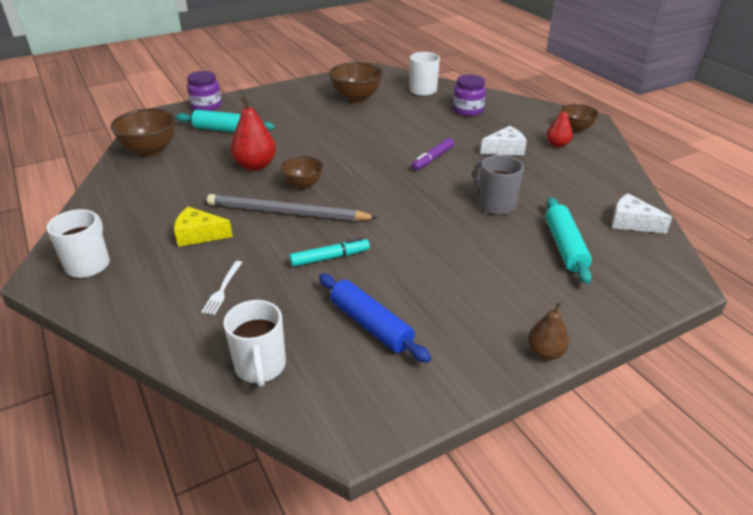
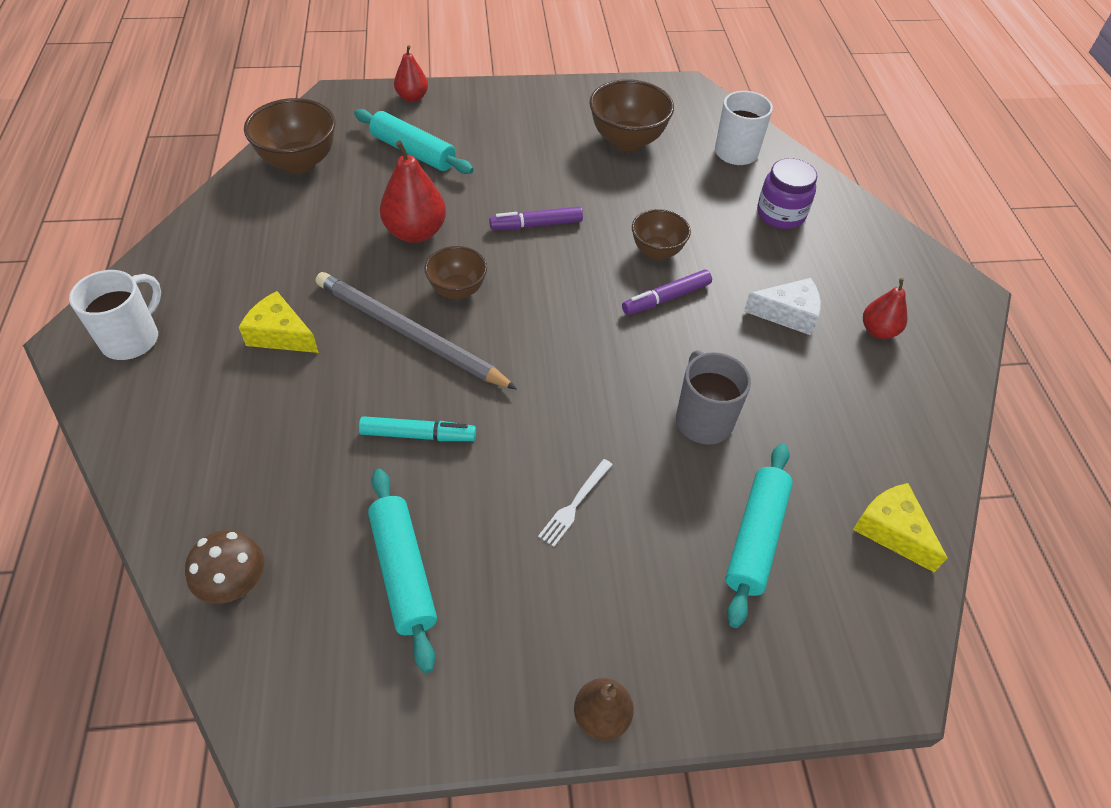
camera: 20 degrees right, 15 degrees up
(206, 106) = (412, 97): purple jar -> red pear
(222, 289) = (260, 438): white fork -> white fork (575, 504)
(260, 367) = (235, 584): white mug -> brown mushroom
(330, 145) = (536, 225): none -> purple marker
(371, 325) = (403, 572): blue rolling pin -> turquoise rolling pin
(576, 129) = (931, 307): brown bowl -> brown bowl (657, 251)
(631, 222) = (892, 530): white cheese -> yellow cheese

